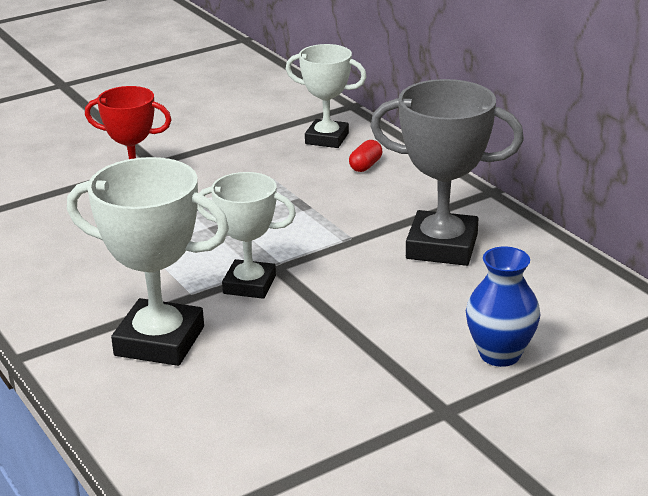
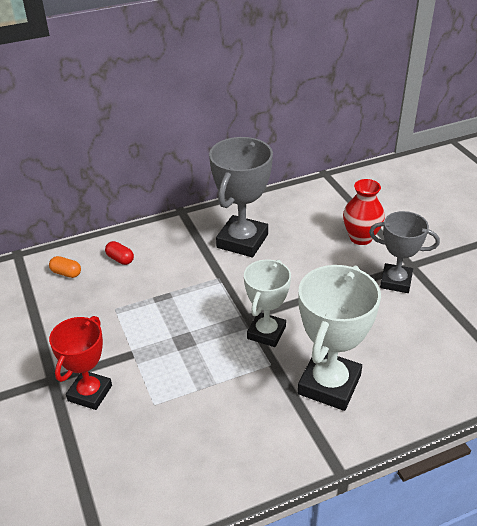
camera: 80 degrees left, 10 degrees up
(327, 138) = (66, 273): white trophy -> orange capsule
(394, 394) = (396, 281): none -> grey trophy
(500, 354) = (360, 238): blue vase -> red vase

